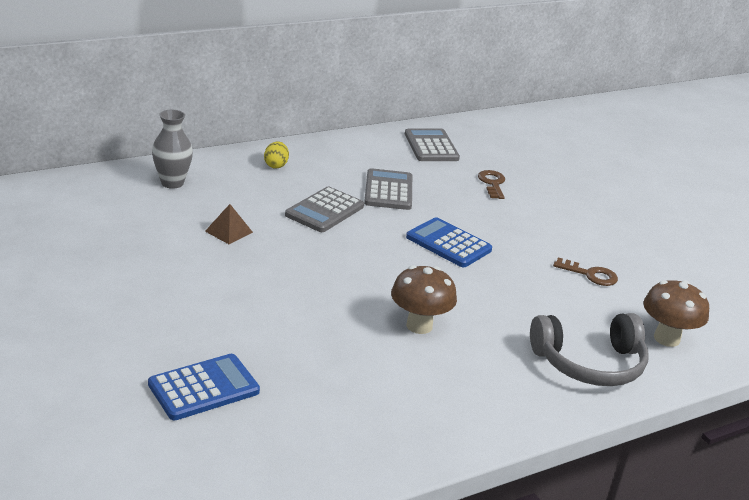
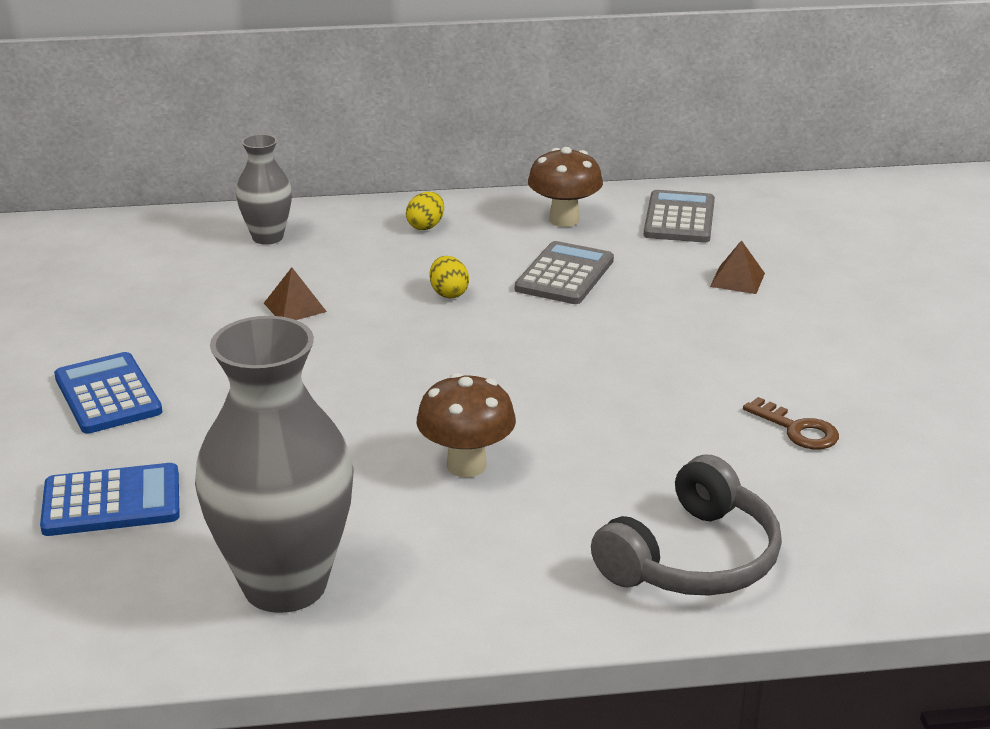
camera: 25 degrees right, 0 degrees up
(324, 211) = (449, 293): grey calculator -> yellow egg
(364, 425) = (285, 585): none -> grey vase
(448, 243) = (600, 358): blue calculator -> blue calculator (108, 394)
(492, 183) = (737, 279): brown key -> brown pyramid
(589, 363) = (692, 558): grey headphones -> grey headphones turned 60 degrees counterclockwise
(666, 338) = (855, 542): brown mushroom -> brown mushroom (564, 220)

